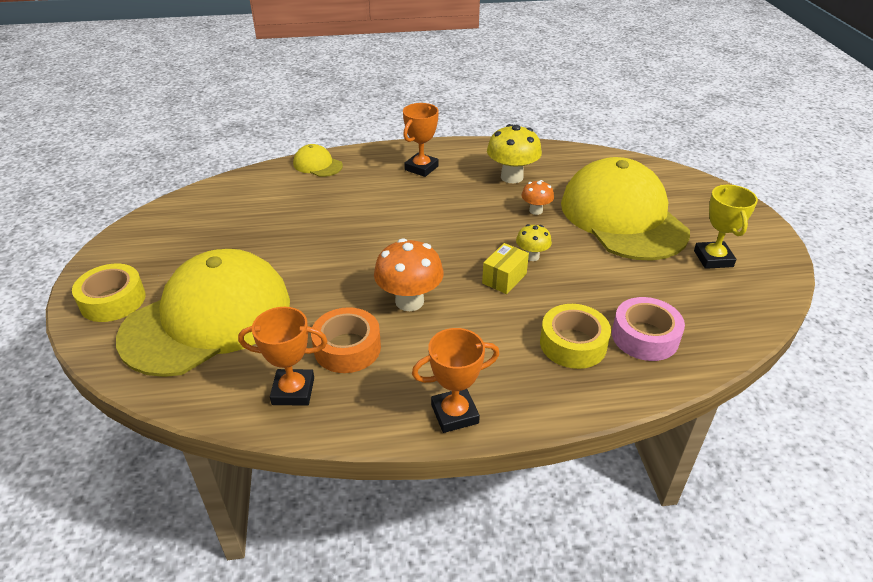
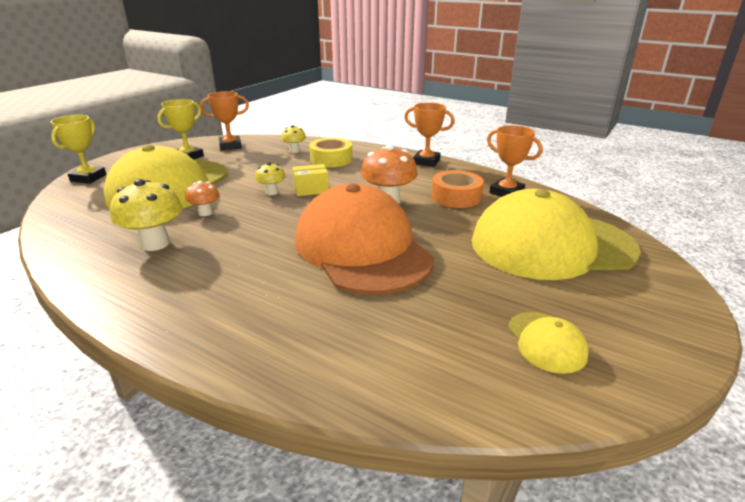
camera: 140 degrees left, 10 degrees down
(113, 300) = (650, 294): yellow tape -> none
(317, 165) = (297, 370): yellow cap -> yellow cap (546, 342)
(368, 238) = (362, 249): none -> orange cap
(421, 168) = (200, 295): orange trophy -> orange trophy (230, 146)
(645, 337) = (294, 151): pink tape -> yellow mushroom
(705, 192) = (88, 178): none -> yellow trophy

